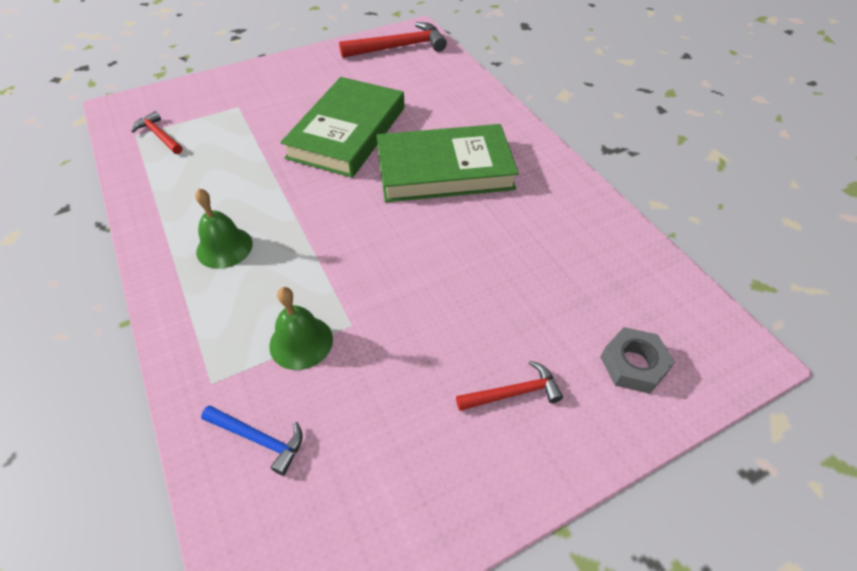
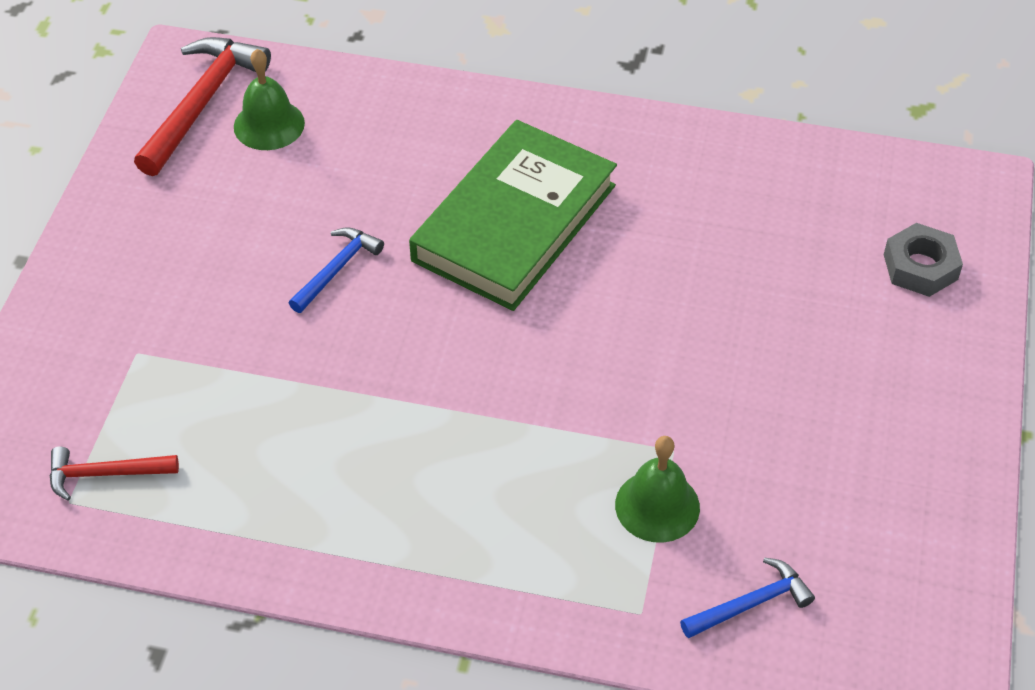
camera: 50 degrees left, 0 degrees up
(224, 247) = (433, 505): green bell -> green bell (269, 125)
(347, 132) = (337, 269): green book -> blue hammer
(513, 393) = (873, 374): red hammer -> none

